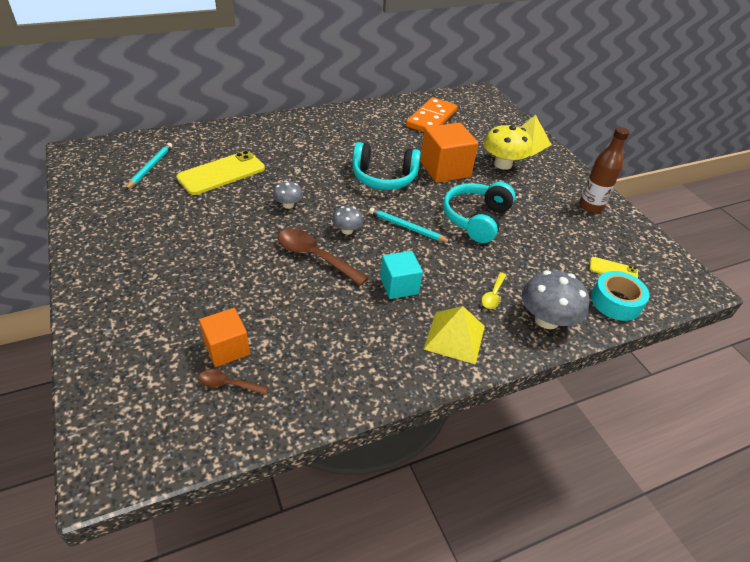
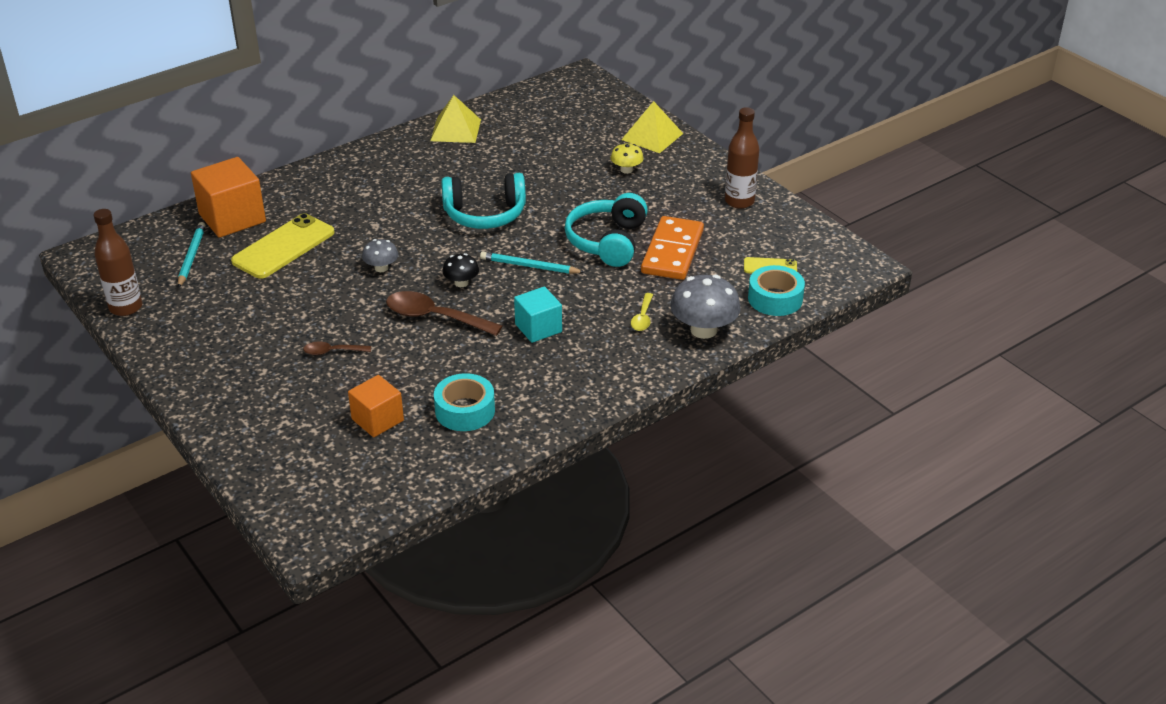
camera: 10 degrees left, 5 degrees down
(79, 197) = (126, 307): none -> brown bottle
(228, 384) = (393, 449): brown spoon -> brown spoon (332, 352)
(308, 357) = (465, 411): none -> turquoise tape
(347, 230) = (461, 283): grey mushroom -> black mushroom
(431, 119) = (522, 127): orange domino -> orange domino (672, 252)
(445, 169) = (556, 190): orange cube -> orange cube (232, 218)
(454, 337) = (610, 364): yellow pyramid -> yellow pyramid (456, 130)
(503, 164) = (626, 170): yellow mushroom -> yellow mushroom, size x0.55

